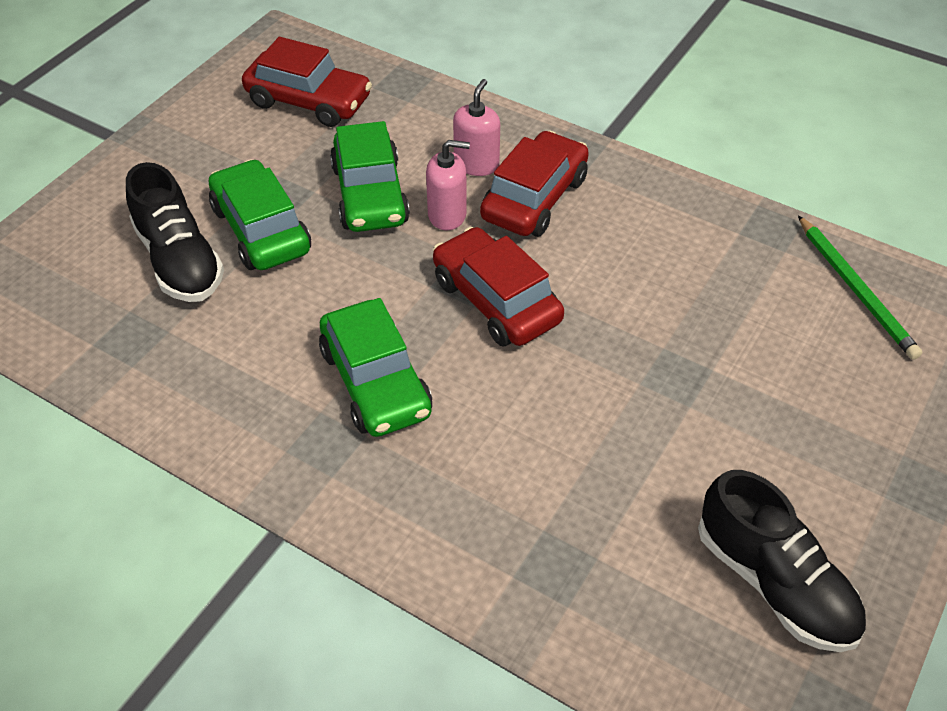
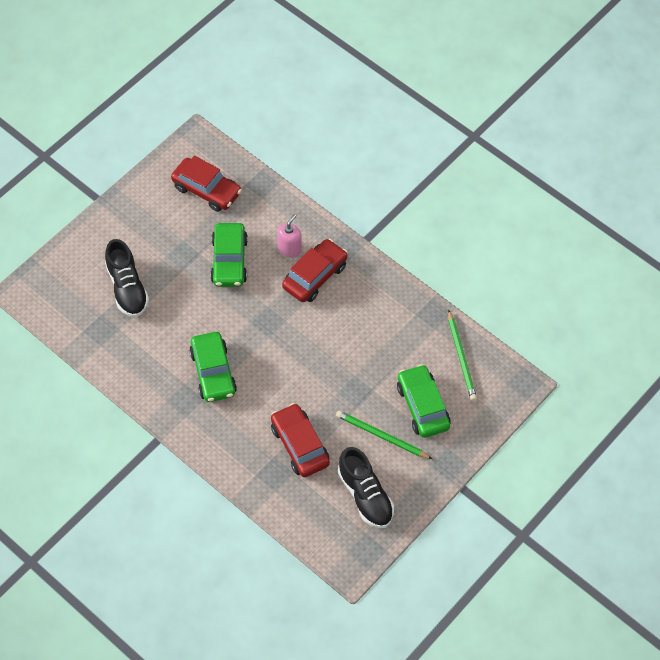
camera: 10 degrees right, 10 degrees up
(261, 229) = (170, 275): green car -> green car (423, 406)
(447, 215) = (267, 280): pink soap dispenser -> none
(496, 301) = (280, 336): red car -> red car (300, 445)
(760, 452) = (381, 436): none -> green pencil

